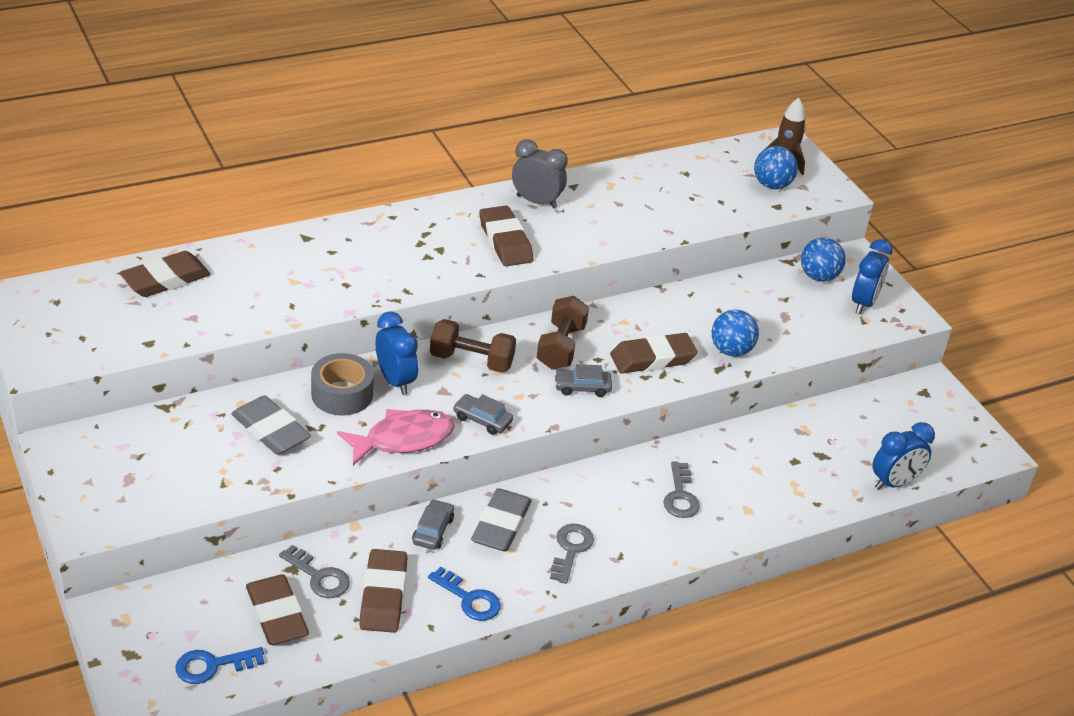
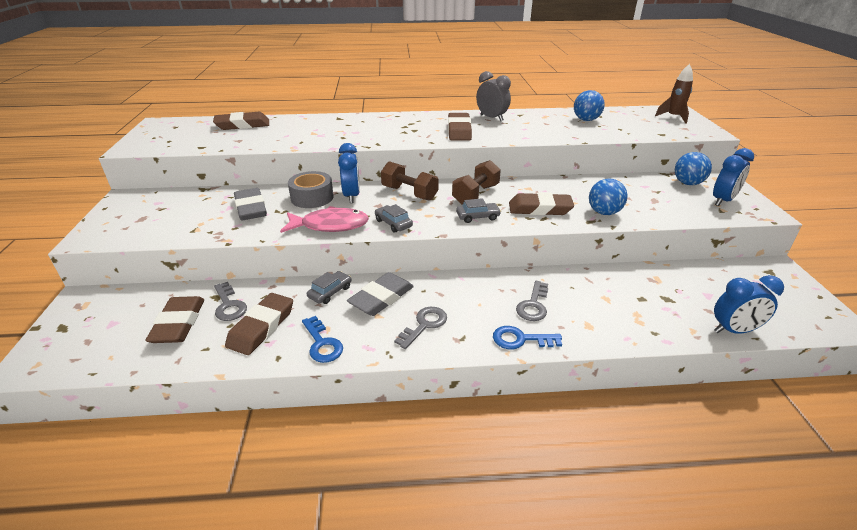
camera: 25 degrees right, 5 degrees down
(212, 666) = (102, 348): blue key -> blue key (521, 339)
(582, 387) = (478, 217): grey car -> grey car turned 150 degrees clockwise
(772, 185) = (661, 125): blue ball -> blue ball (586, 120)

